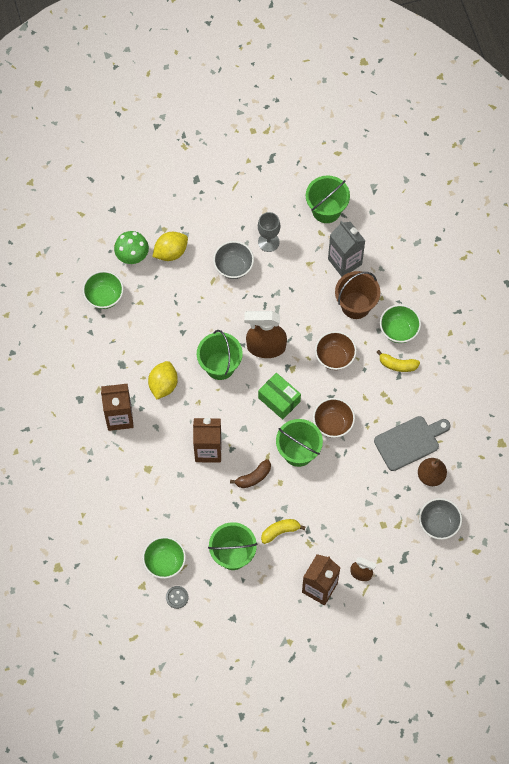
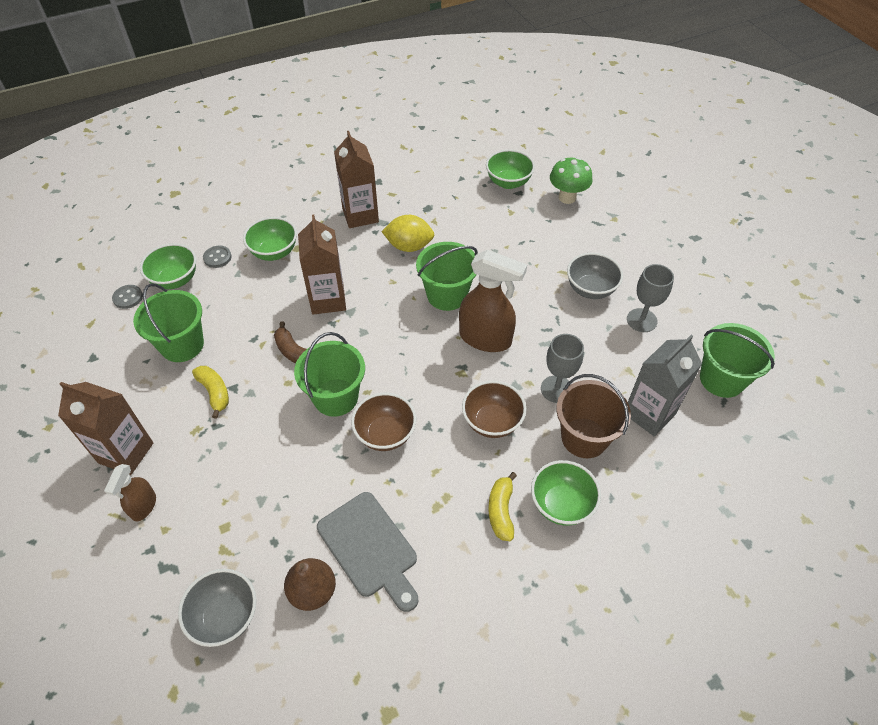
camera: 80 degrees right, 15 degrees down
(146, 530) = (217, 257): none -> grey button
(149, 487) = (274, 252): none -> green bowl
(170, 252) = (586, 228): yellow lemon -> none
(265, 347) = (486, 338): brown spray bottle -> brown spray bottle turned 120 degrees clockwise
(279, 400) = (411, 364): green box -> none
(316, 312) = (556, 389): none -> grey goblet

